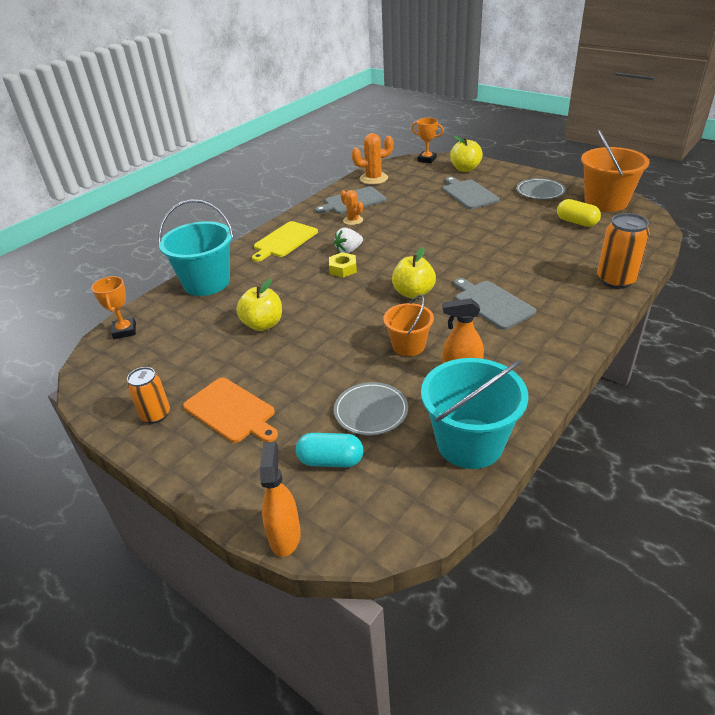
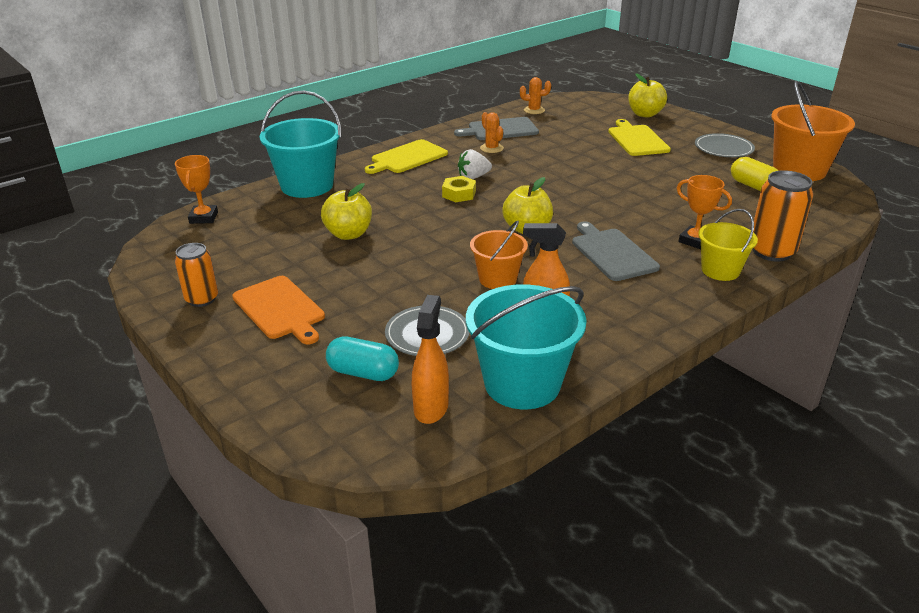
camera: 10 degrees right, 5 degrees down
(285, 536) = (284, 432): orange spray bottle -> orange spray bottle (431, 408)
(373, 178) = (534, 110): orange cactus -> orange cactus, size x0.63
(427, 159) = (604, 99): orange trophy -> orange trophy (695, 241)
(468, 194) = (637, 140): grey cutting board -> yellow cutting board
(584, 304) = (720, 270): none -> yellow bucket

